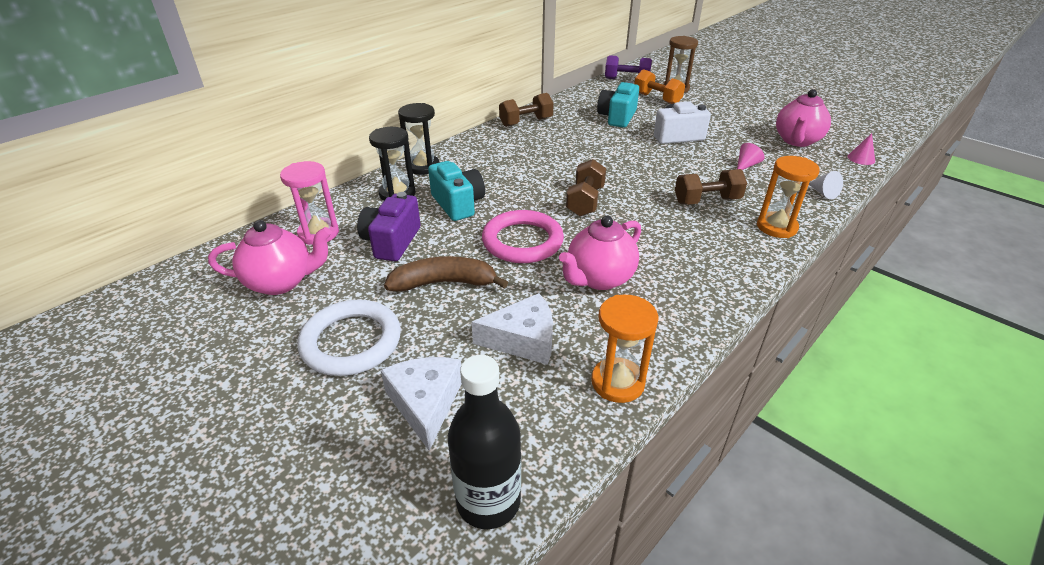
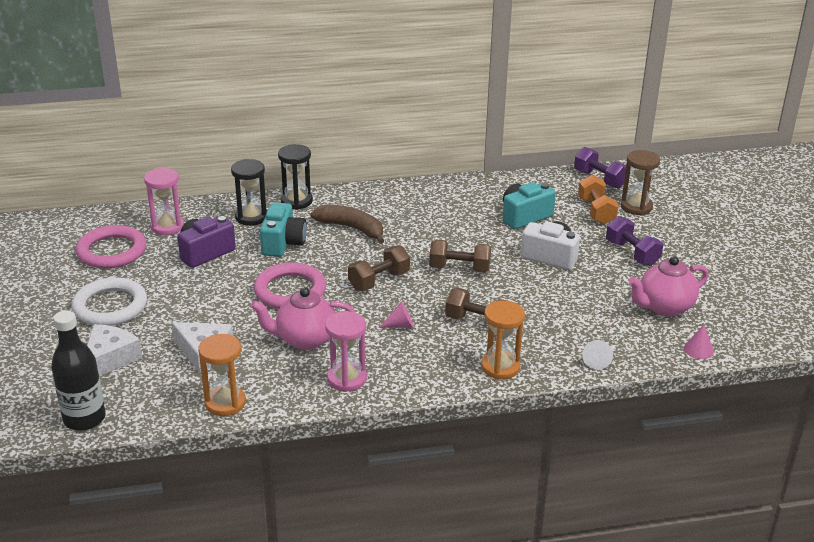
camera: 35 degrees right, 5 degrees down
(281, 282) = (112, 251): pink teapot -> pink ring
(444, 283) = (203, 296): brown banana -> brown banana (352, 228)
(526, 122) = (433, 191): brown dumbbell -> brown dumbbell (459, 268)
(687, 296) = (347, 379): none -> pink hourglass
(721, 116) = (632, 253): none -> purple dumbbell
(746, 165) = (569, 308): pink cone -> pink cone (400, 325)

